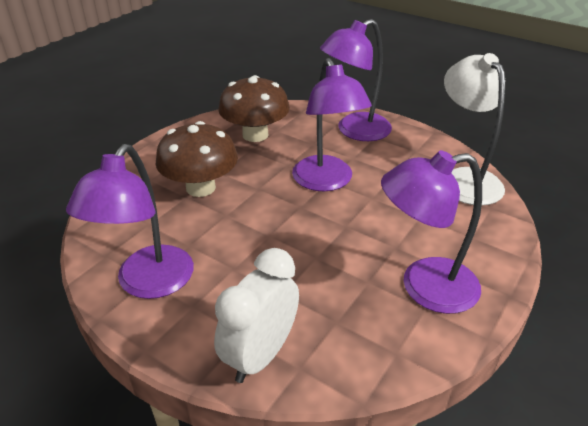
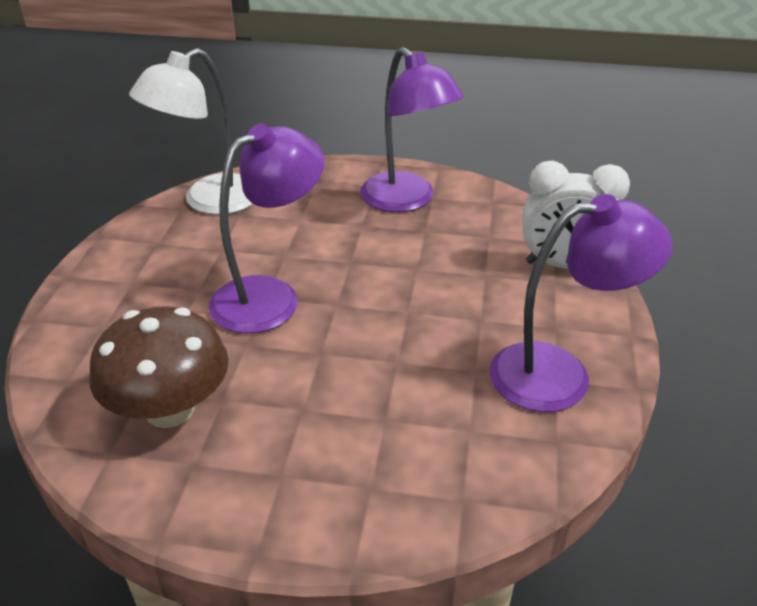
camera: 115 degrees left, 0 degrees up
(200, 187) = (354, 412): brown mushroom -> none
(354, 131) = (119, 304): purple lamp -> none

